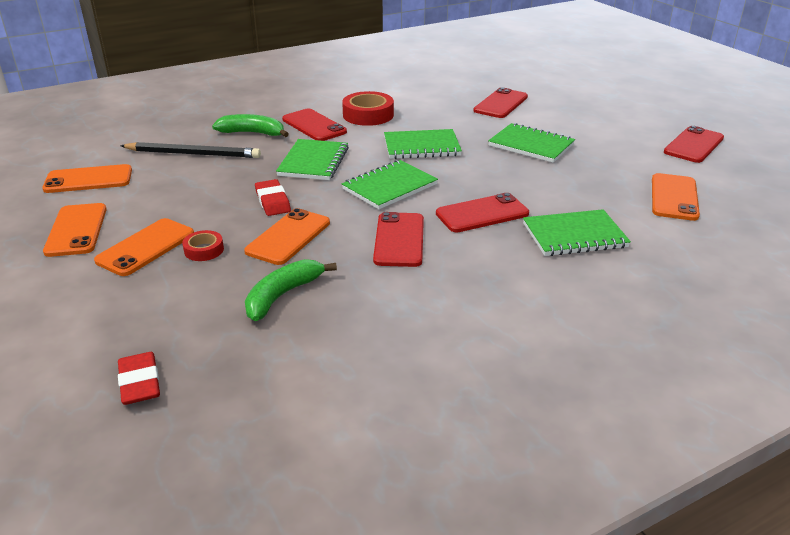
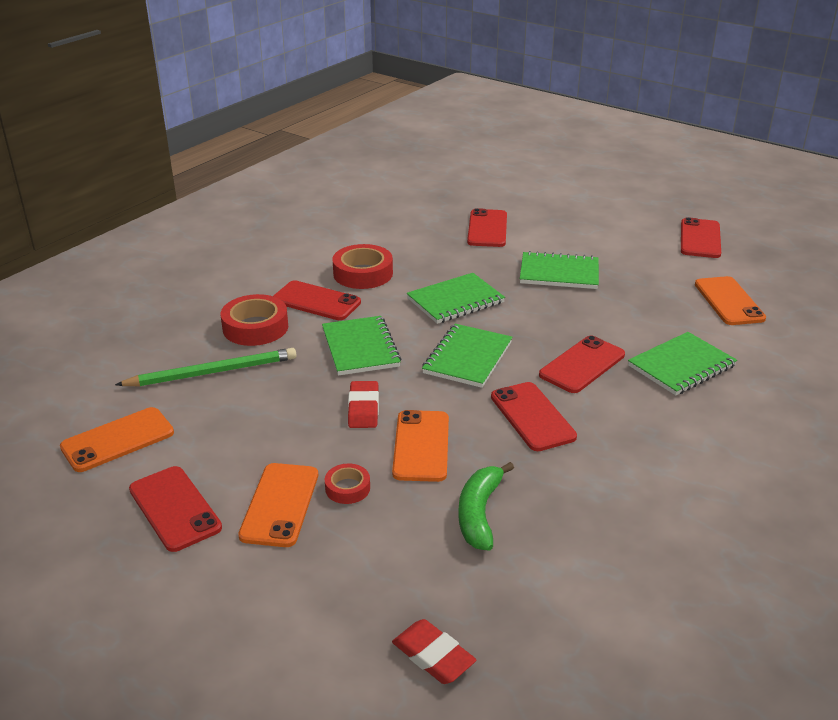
camera: 25 degrees left, 0 degrees up
(76, 230) = (175, 508): orange phone -> red phone
(193, 154) = (212, 372): black pencil -> green pencil
(253, 133) = (255, 327): green banana -> red tape
(272, 201) = (363, 408): red eraser -> red eraser turned 45 degrees clockwise

